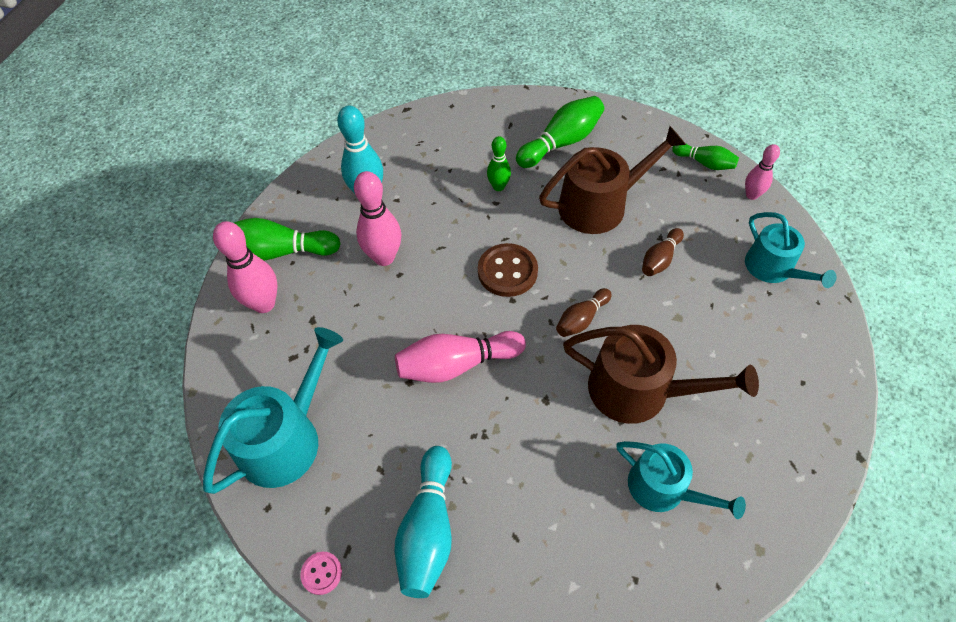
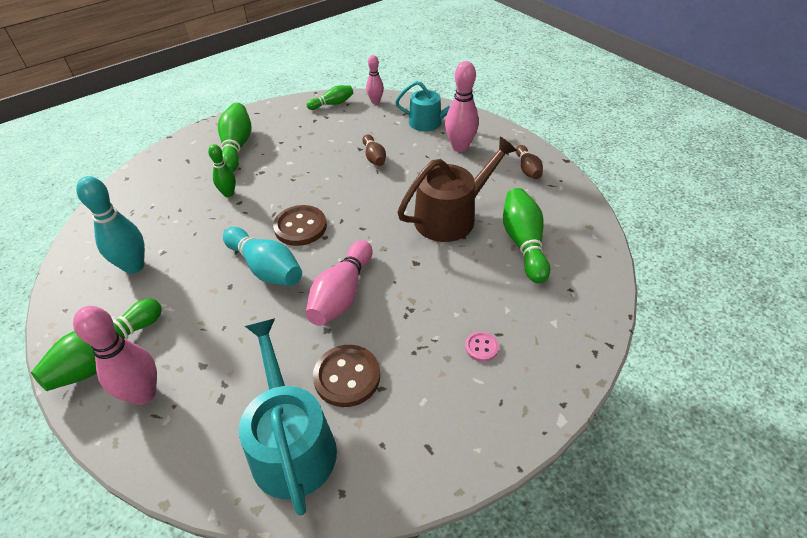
camera: 55 degrees left, 10 degrees down
(321, 573) = (433, 478): pink button -> pink button (481, 347)
(373, 434) = (347, 377): none -> brown button
(384, 257) = (203, 287): pink bowling pin -> pink bowling pin (460, 147)
(428, 529) = (454, 382): turquoise bowling pin -> turquoise bowling pin (266, 268)
(581, 319) = (376, 213): brown bowling pin -> brown bowling pin (527, 169)
(600, 205) = (305, 158): brown watering can -> none
(664, 489) = (523, 243): turquoise watering can -> green bowling pin

